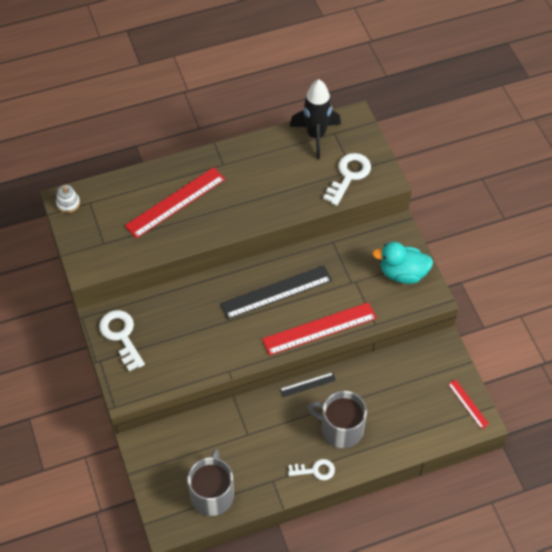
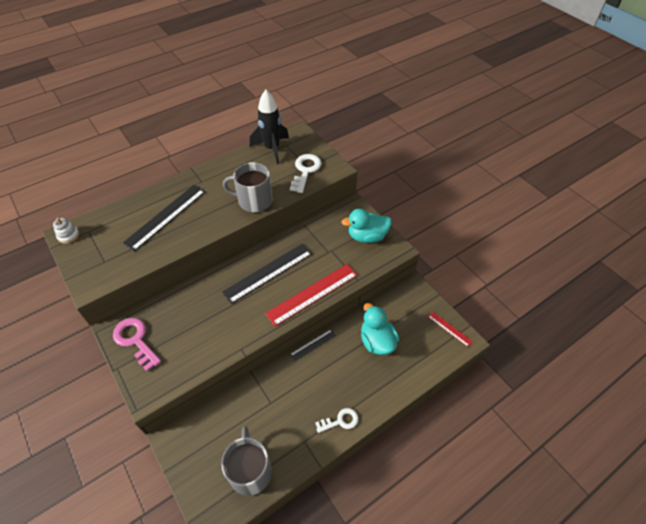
camera: 15 degrees left, 5 degrees down
(121, 336) = (135, 340): white key -> pink key
(175, 202) = (166, 216): red ruler -> black ruler
(341, 429) = (352, 376): grey mug -> grey mug (254, 201)
(380, 398) = (377, 341): none -> turquoise duck

